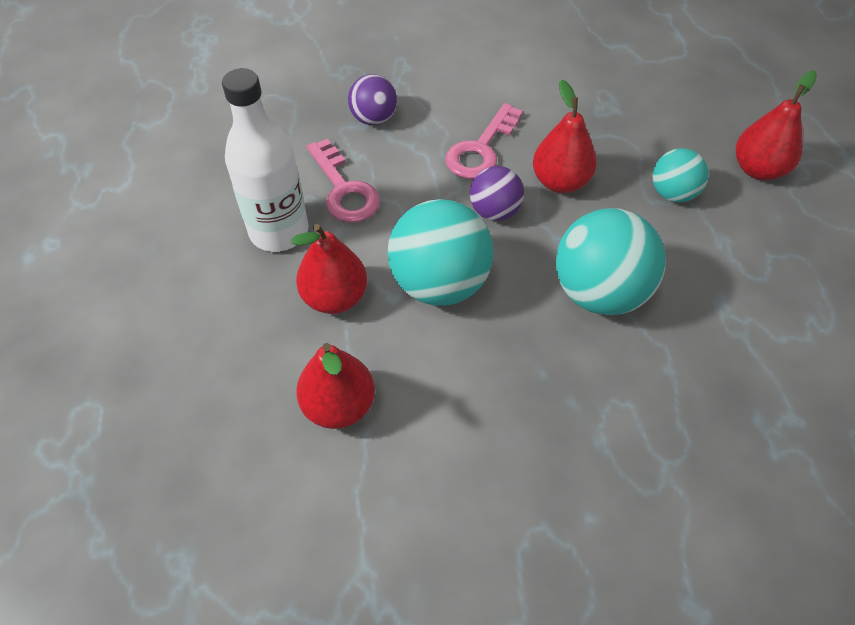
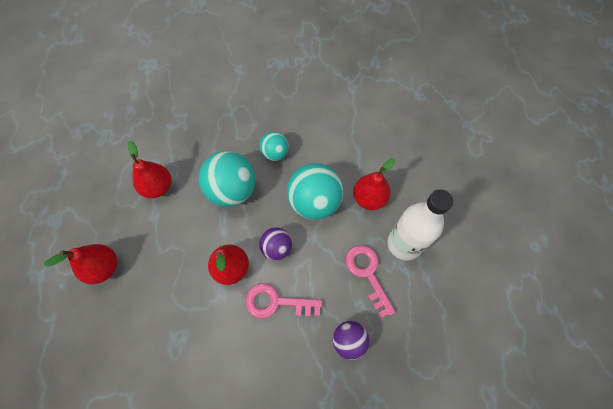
camera: 175 degrees left, 10 degrees up
(339, 406) = (364, 145): red pear -> red pear (158, 187)
(481, 149) = (276, 302): pink key -> pink key turned 120 degrees counterclockwise
(672, 193) = (166, 253): turquoise ball -> turquoise ball (275, 154)

